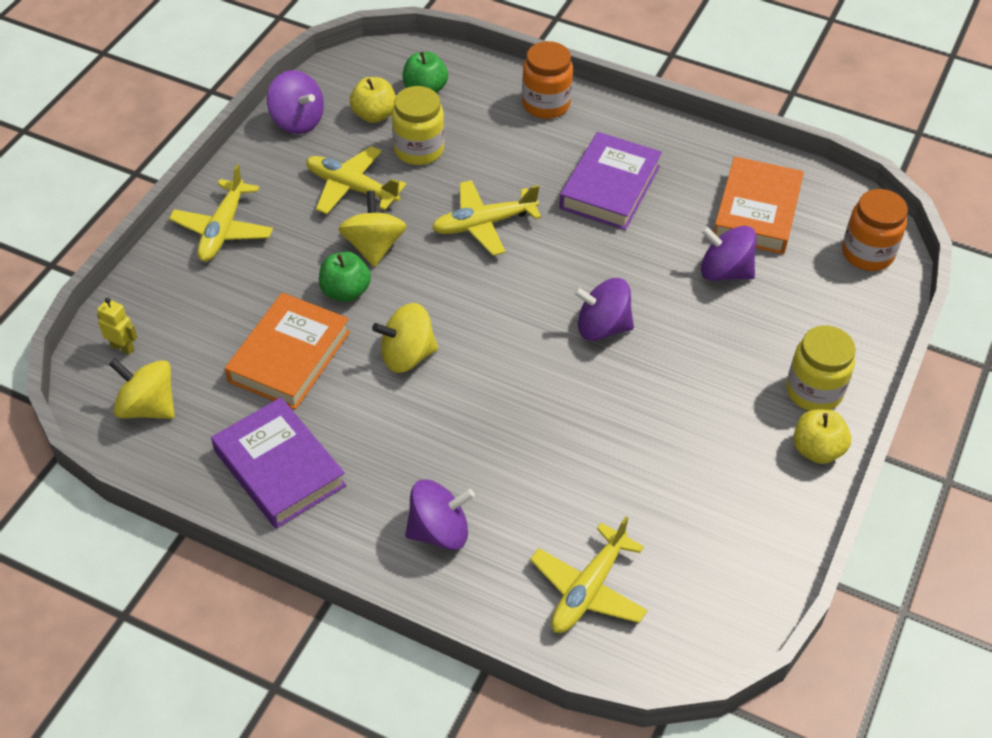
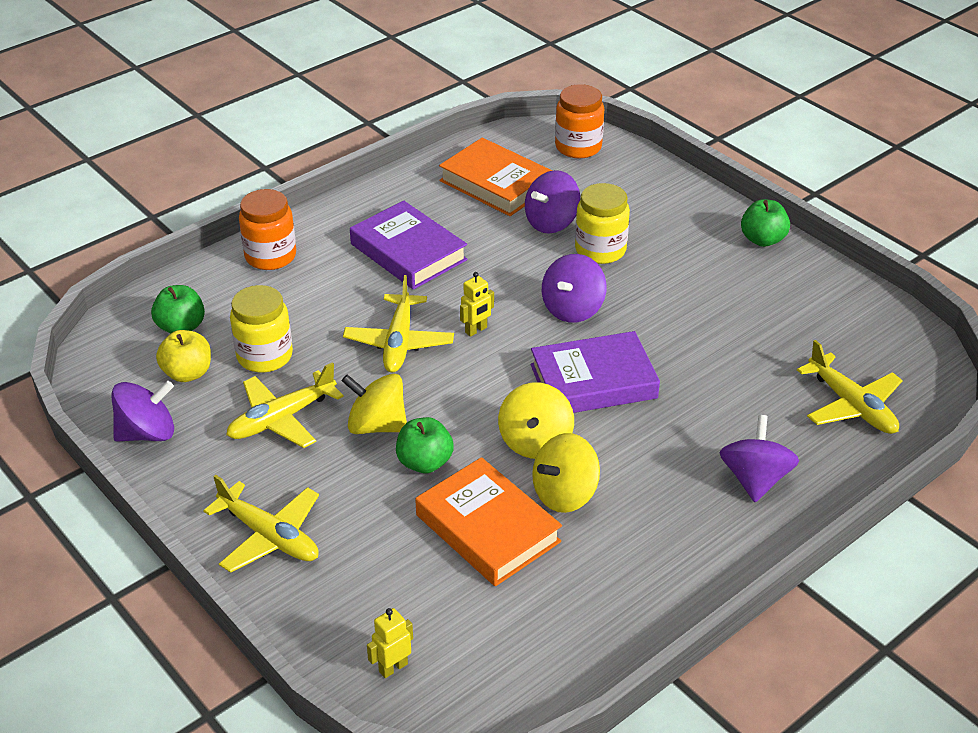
camera: 65 degrees left, 10 degrees down
(148, 407) = (493, 664): yellow spinning top -> yellow spinning top (564, 494)
(279, 468) = (630, 574): purple book -> purple book (593, 381)
(530, 269) = (476, 330): none -> yellow robot
(814, 391) = (704, 221): yellow jar -> yellow jar (600, 250)
(817, 450) = (762, 239): yellow apple -> green apple

